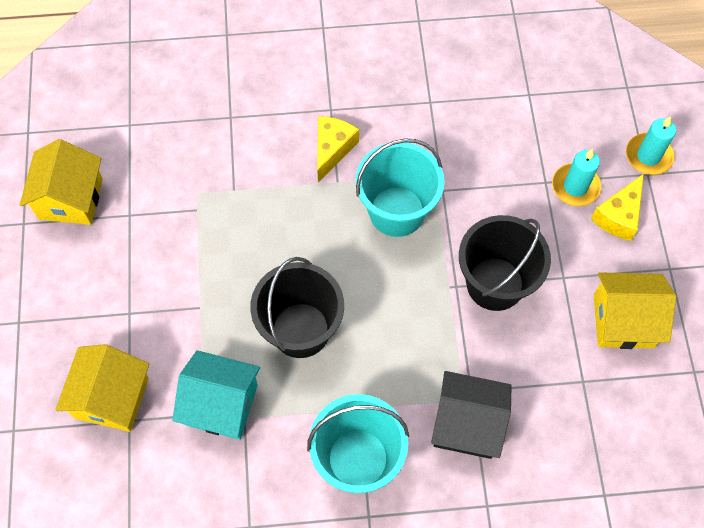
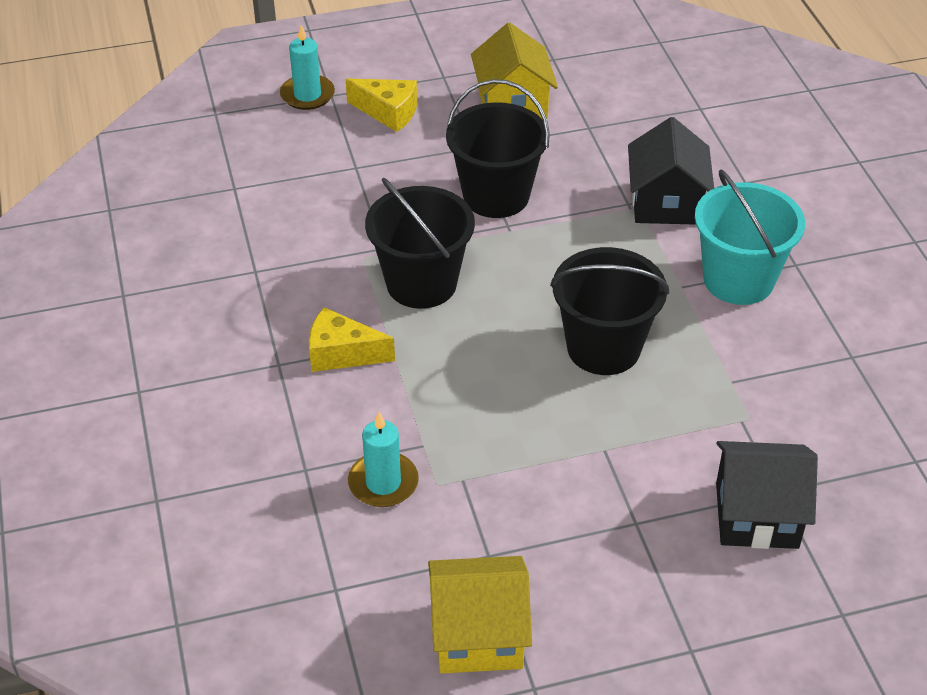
camera: 100 degrees left, 20 degrees down
(112, 397) = (756, 515): yellow house -> black house
(221, 404) = (723, 405): turquoise house -> none
(396, 211) = (421, 283): turquoise bucket -> black bucket
(575, 186) = (357, 145): turquoise candle -> turquoise candle (383, 483)

